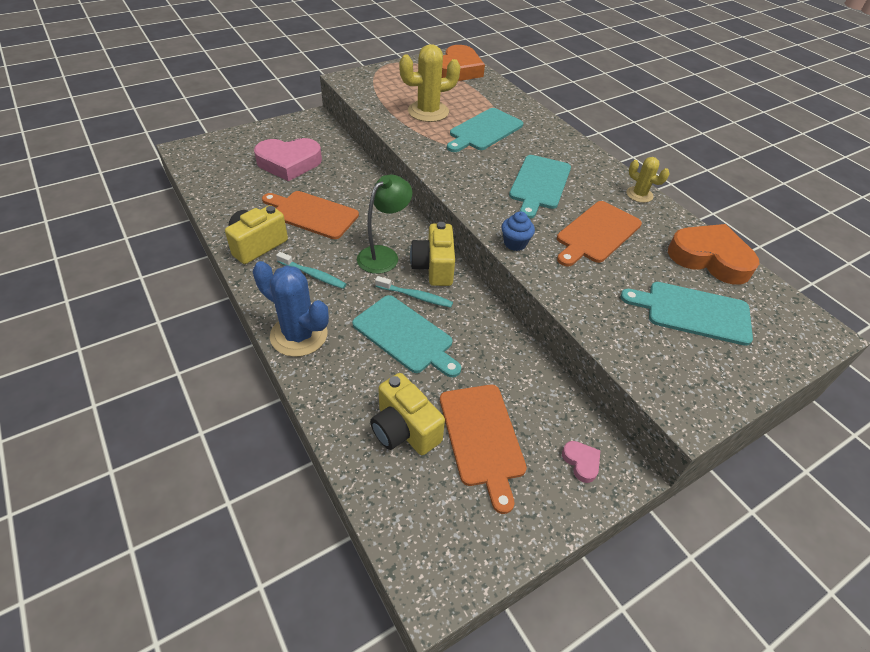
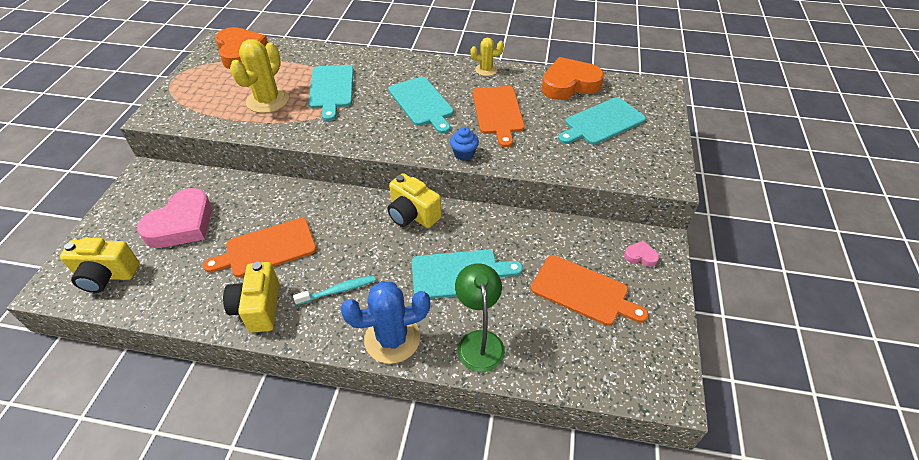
camera: 45 degrees left, 0 degrees up
(384, 255) = (367, 234): green lamp -> green lamp (479, 341)
(404, 429) = (540, 329): yellow camera -> yellow camera (107, 276)
(415, 296) = (429, 243): turquoise toothbrush -> none

